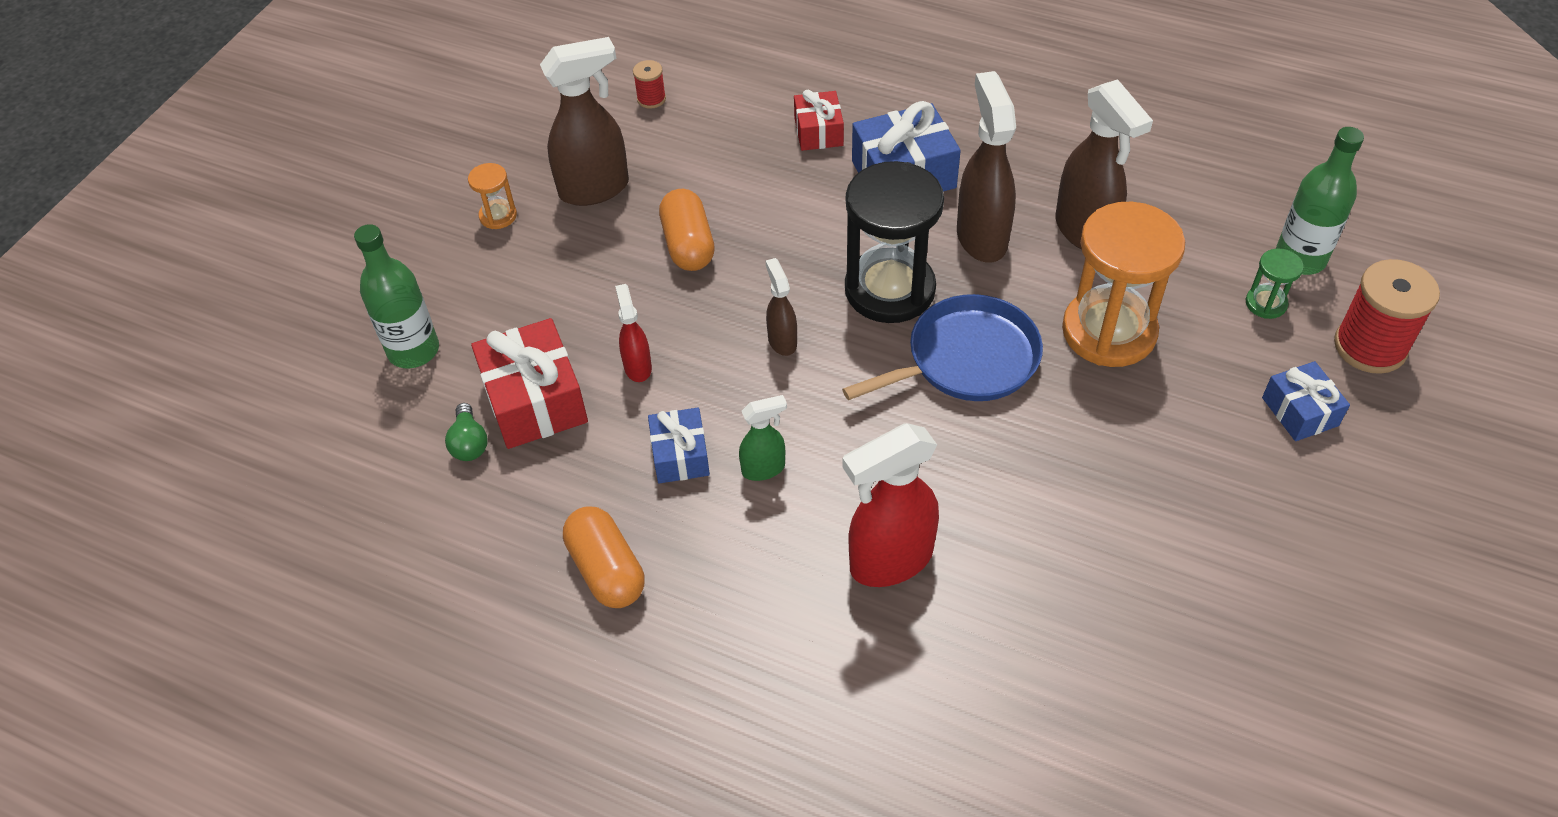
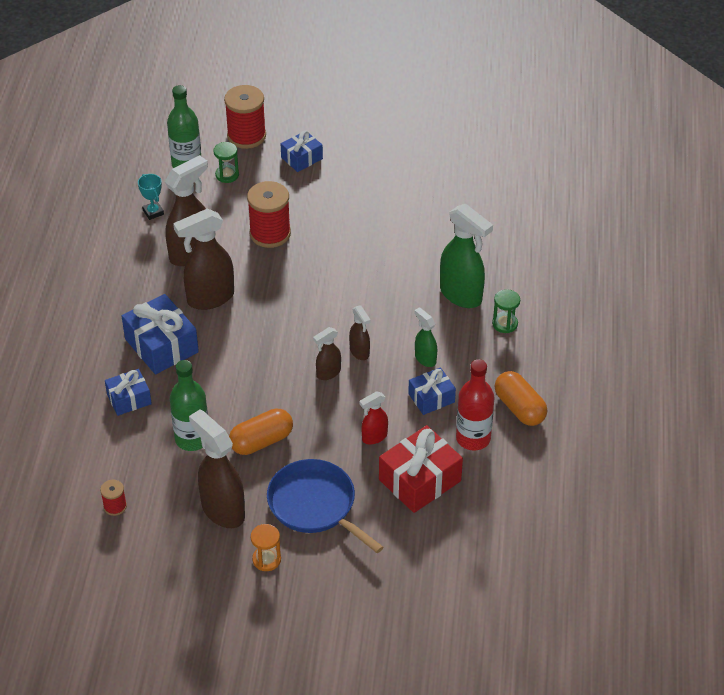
camera: 110 degrees left, 5 degrees down
(413, 350) = (405, 561): green bottle -> green bottle (192, 439)
(469, 443) = (464, 502): green light bulb -> none
(577, 487) = (473, 438): none -> red bottle
(607, 570) = (519, 408): orange capsule -> orange capsule turned 75 degrees counterclockwise
(800, 608) = (505, 324): none -> green hourglass
(809, 388) = (359, 352): none -> brown spray bottle
(818, 132) = (129, 399): red gift -> blue gift
(889, 289) = (268, 332): black hourglass -> none
(890, 561) = (461, 295): red spray bottle -> green spray bottle
(966, 359) = (312, 289): blue pan -> blue pan (315, 505)
(1109, 331) = (270, 233): orange hourglass -> red spool
(1187, 204) = (153, 212): none -> turquoise trophy

